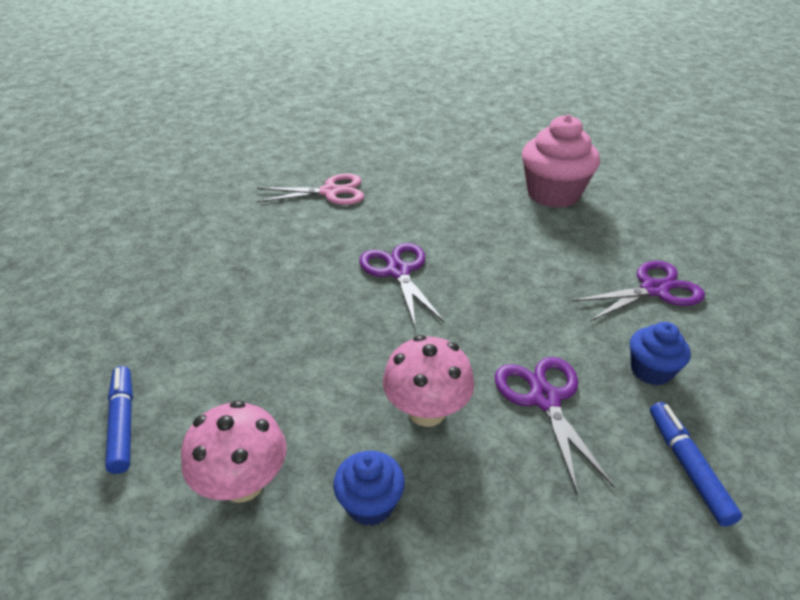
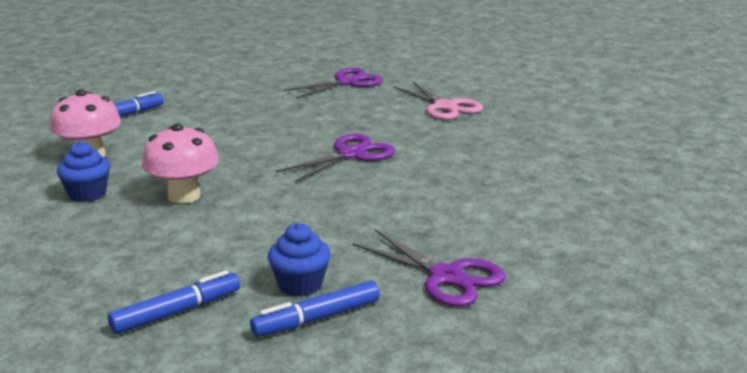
camera: 65 degrees right, 15 degrees down
(544, 399) = (226, 238): purple scissors -> purple scissors (347, 82)
(553, 194) = (584, 200): pink cupcake -> none
(710, 375) = (317, 319): none -> blue marker

